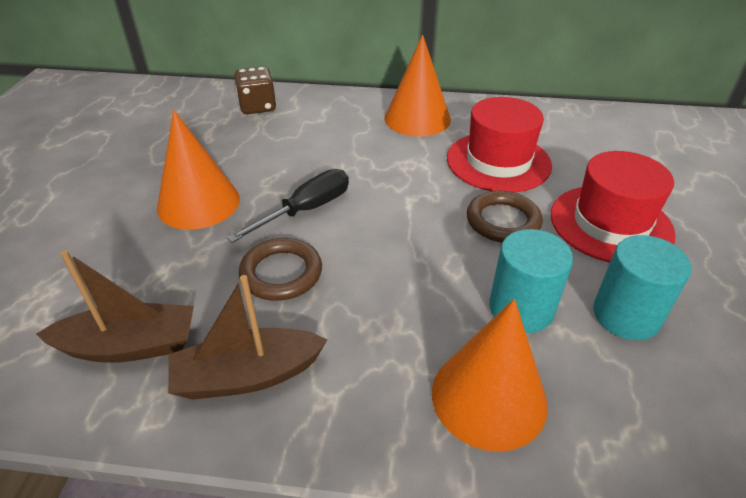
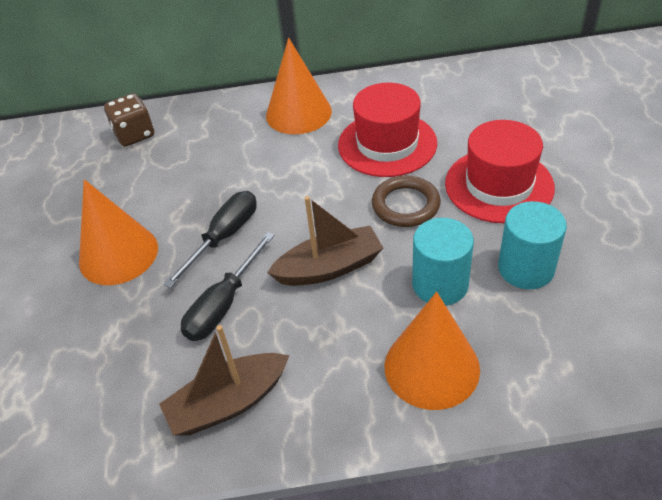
camera: 10 degrees left, 5 degrees up
(130, 346) = (114, 405): brown boat -> brown boat (329, 267)
(281, 273) = (224, 304): brown ring -> black screwdriver

